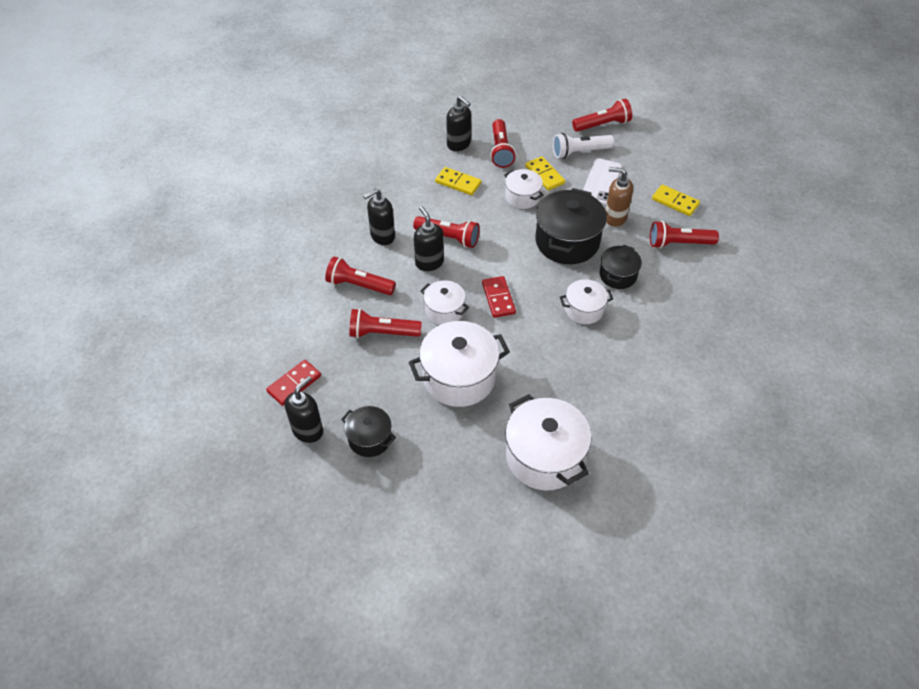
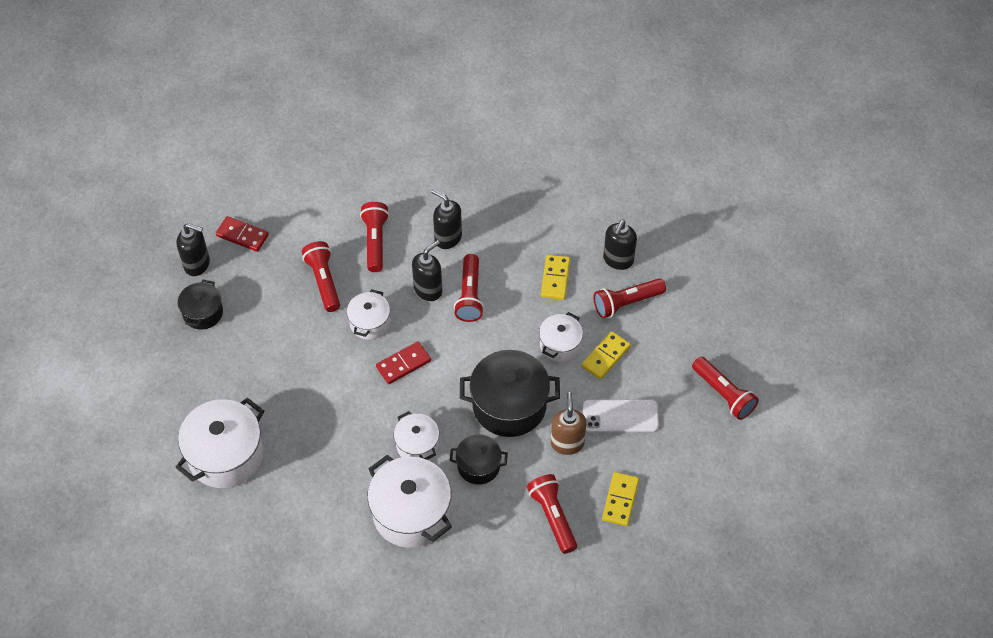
camera: 70 degrees right, 5 degrees up
(459, 377) = (293, 360): white pot -> white pot (411, 513)
(580, 152) = (662, 382): white flashlight -> none

